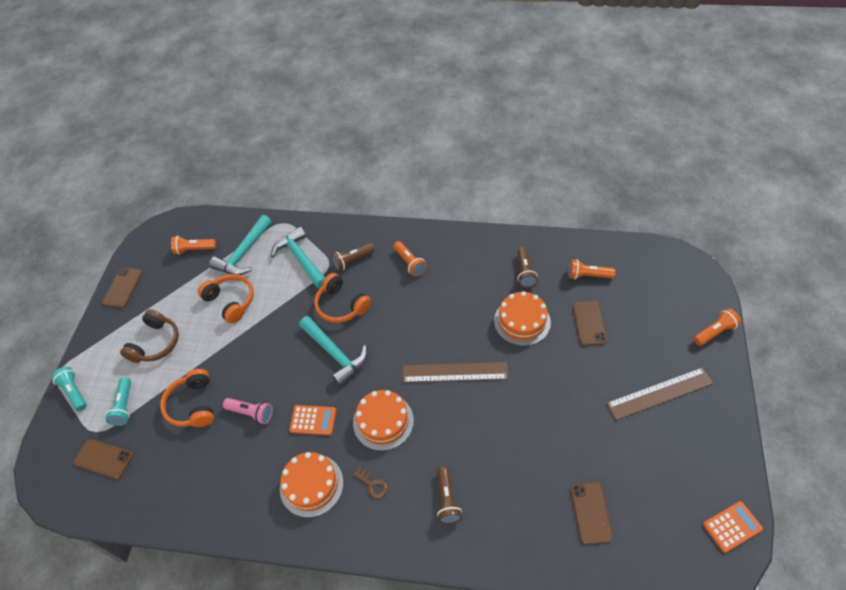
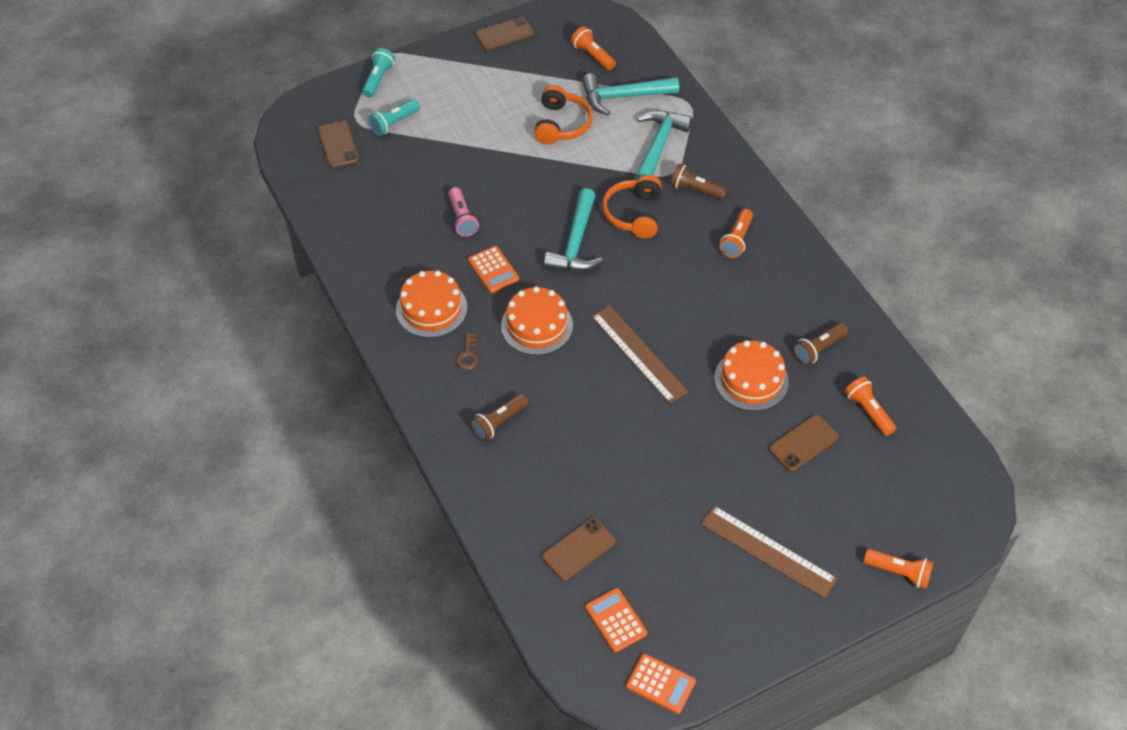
camera: 50 degrees right, 0 degrees up
(156, 343) = (470, 100): brown headphones -> none
(192, 405) = (435, 170): orange headphones -> none
(664, 524) = (615, 620): none -> orange calculator

